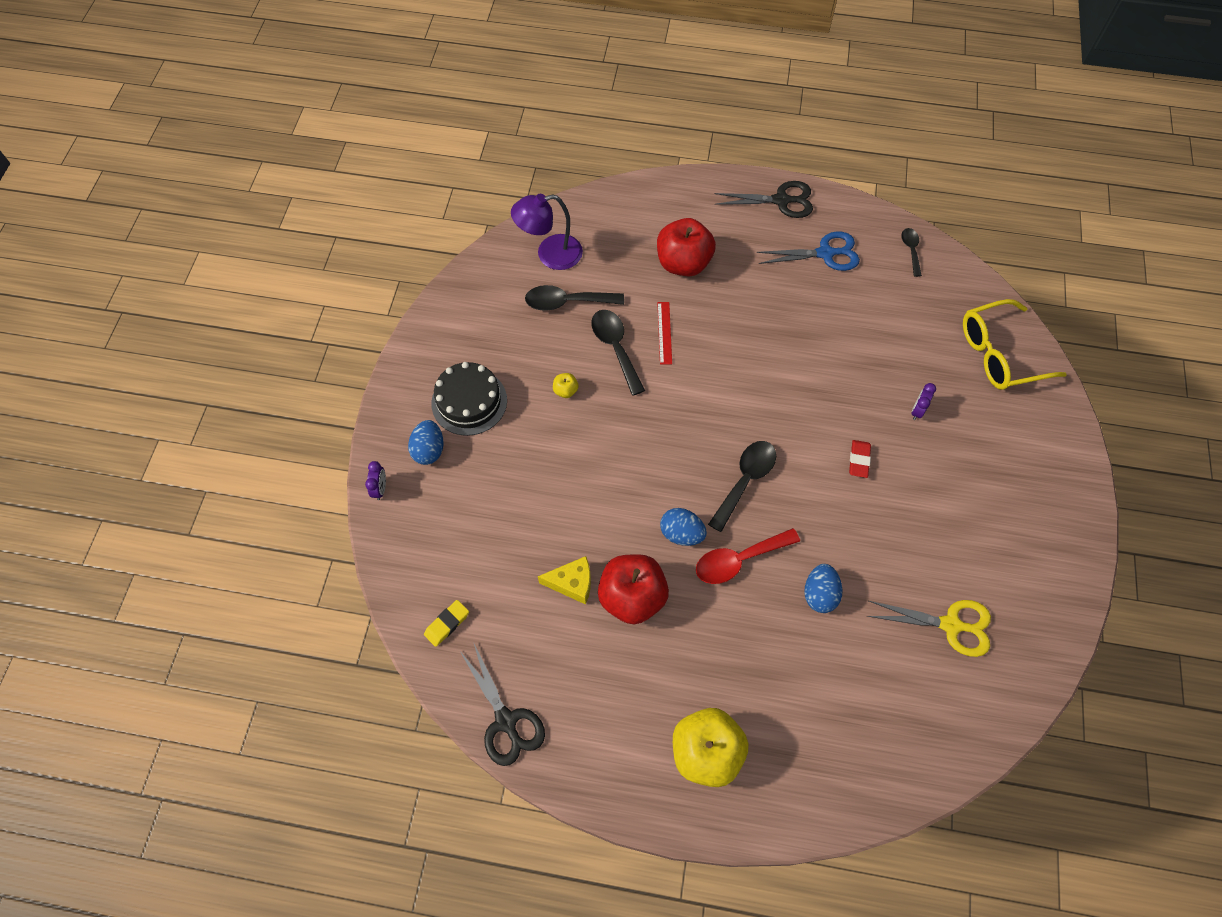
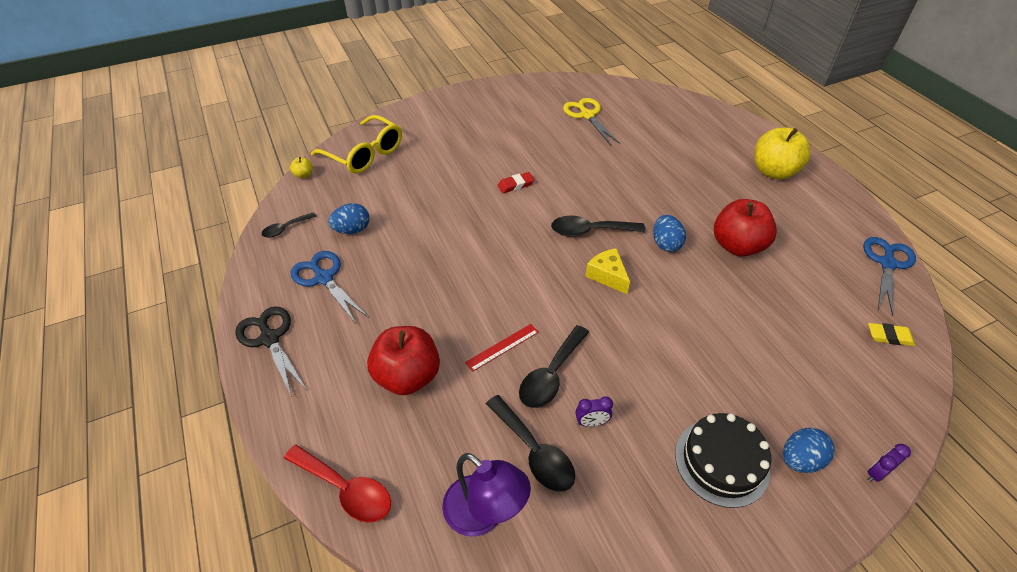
camera: 125 degrees left, 15 degrees down
(506, 721) = (887, 263): black scissors -> blue scissors
(565, 391) = (630, 386): yellow apple -> yellow apple (304, 175)
(572, 583) = (769, 282): yellow cheese -> yellow cheese (607, 276)
(738, 560) = (650, 208): red spoon -> red spoon (346, 489)
(819, 594) = (629, 166): blue egg -> blue egg (352, 230)
(917, 411) = (448, 173): purple clock -> purple clock (591, 422)

